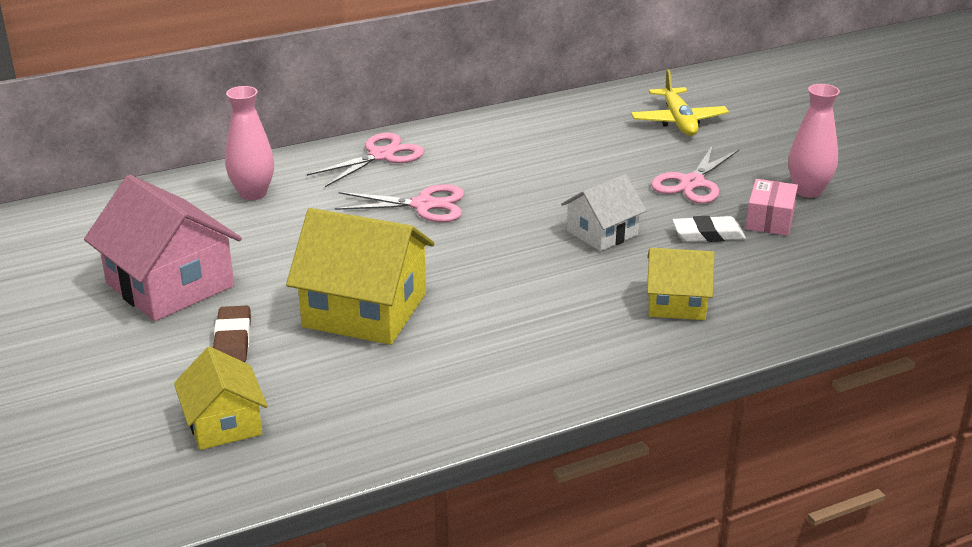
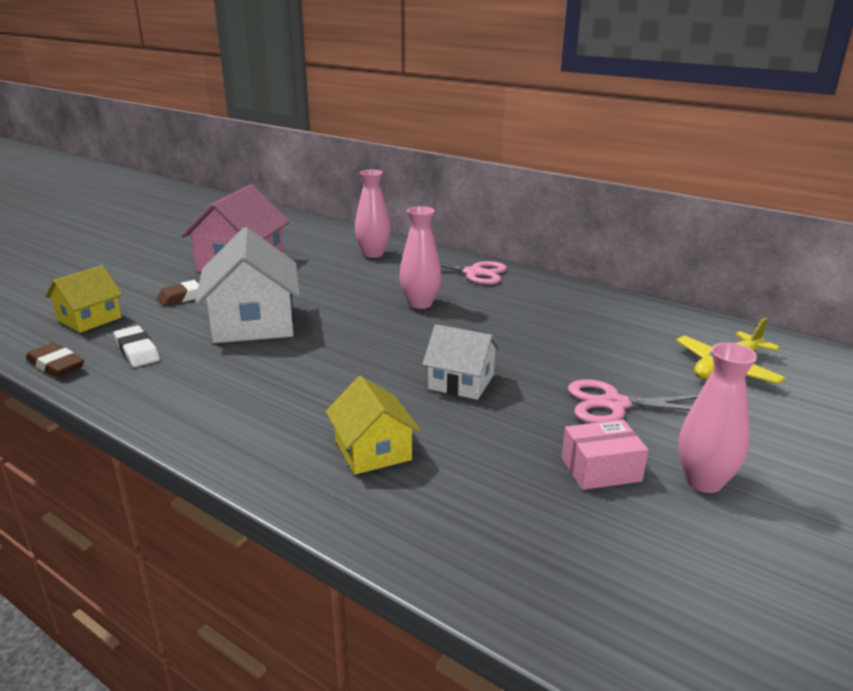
camera: 60 degrees right, 5 degrees down
(341, 460) = (56, 365): none -> brown eraser
(365, 310) = (253, 323): yellow house -> white house
(423, 205) = (420, 304): pink scissors -> pink vase
(708, 234) = (523, 437): white eraser -> white eraser (137, 351)

